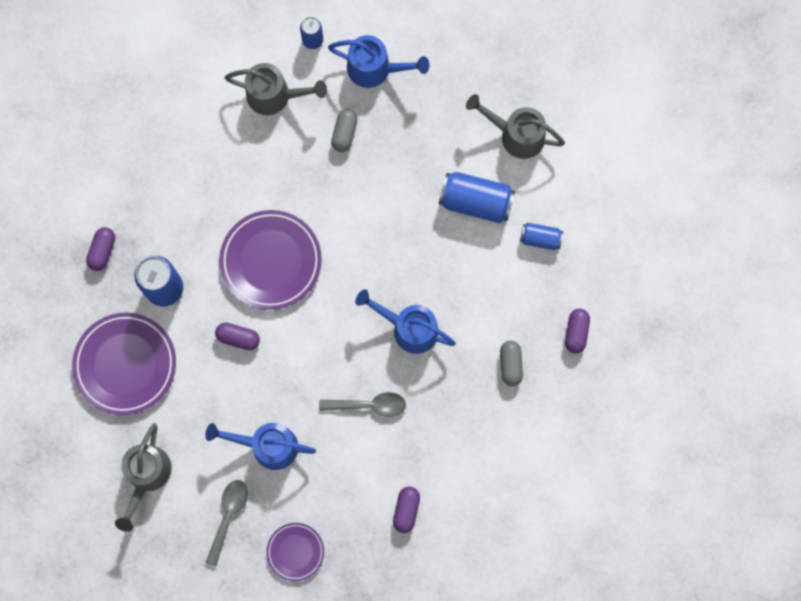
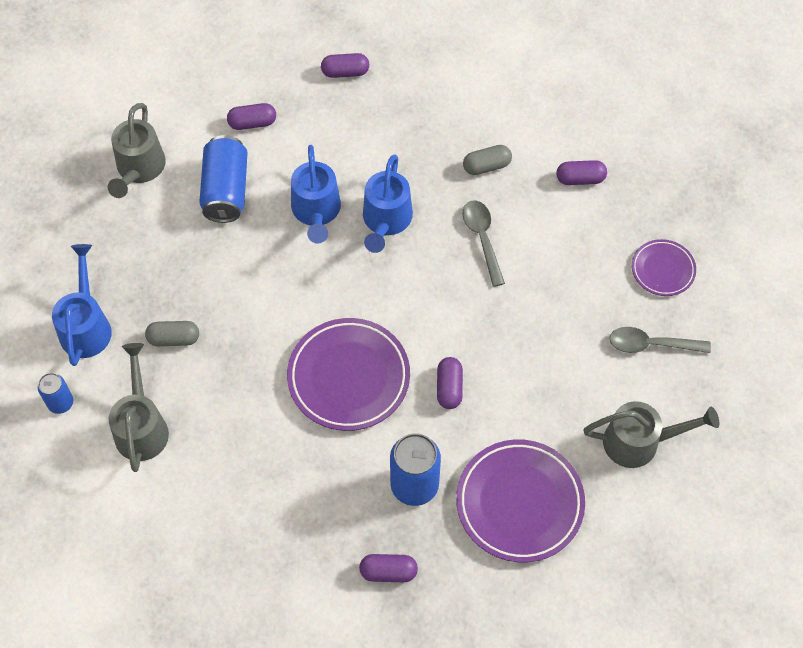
camera: 105 degrees left, 15 degrees down
(267, 445) = (560, 326): blue watering can -> blue watering can (316, 212)
(510, 365) = (397, 121): grey capsule -> grey capsule (486, 166)
(540, 239) = (252, 123): blue can -> purple capsule

